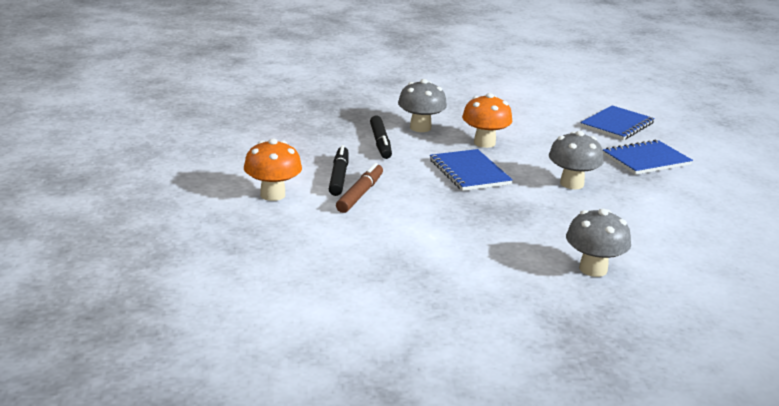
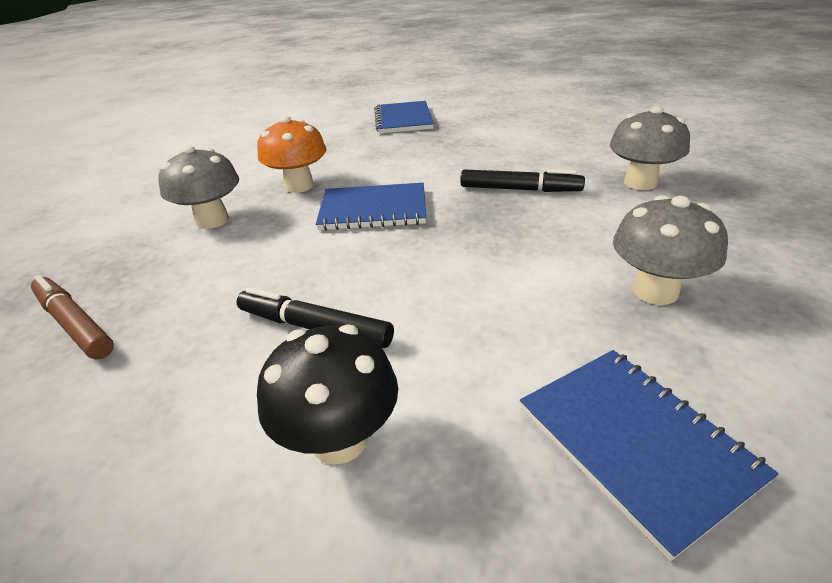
camera: 65 degrees left, 10 degrees up
(272, 195) = (339, 439): orange mushroom -> black mushroom
(360, 194) = (393, 315): brown marker -> brown marker (74, 324)
(380, 143) = (227, 262): black marker -> black marker (520, 189)
(571, 184) = (437, 158): grey mushroom -> grey mushroom (655, 291)
(617, 125) = (319, 117): blue notebook -> blue notebook (635, 442)

